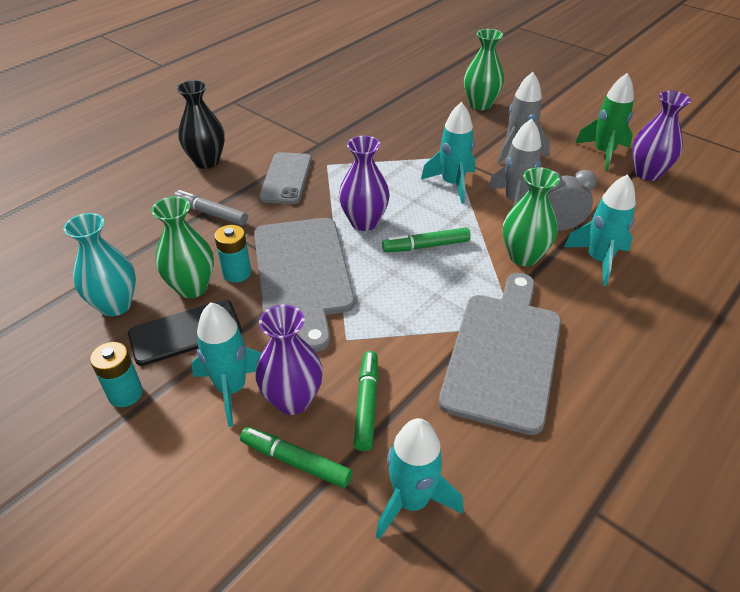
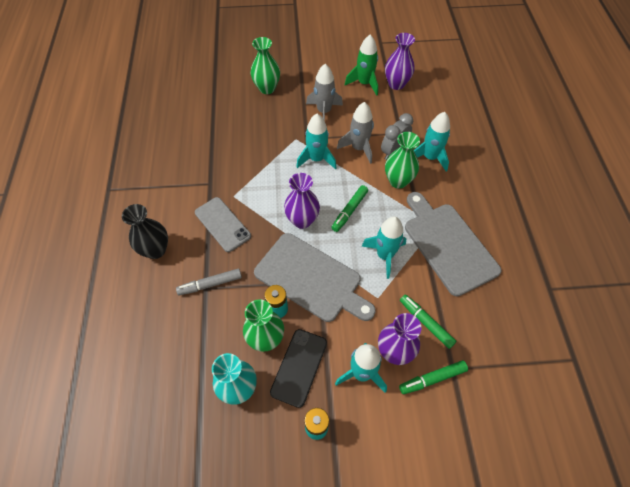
camera: 45 degrees left, 15 degrees up
(411, 501) = (492, 349): turquoise rocket -> turquoise rocket (384, 255)

